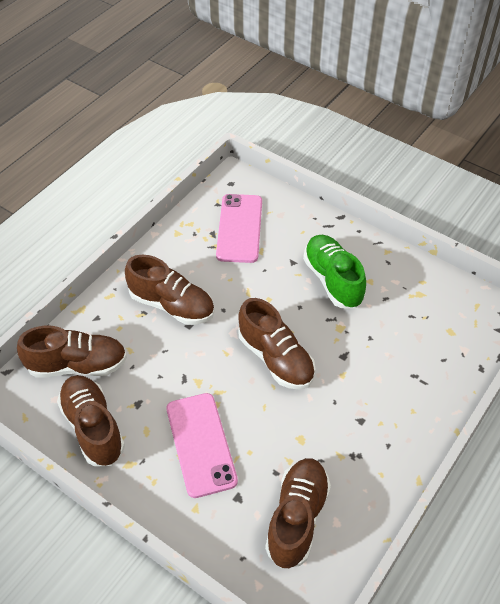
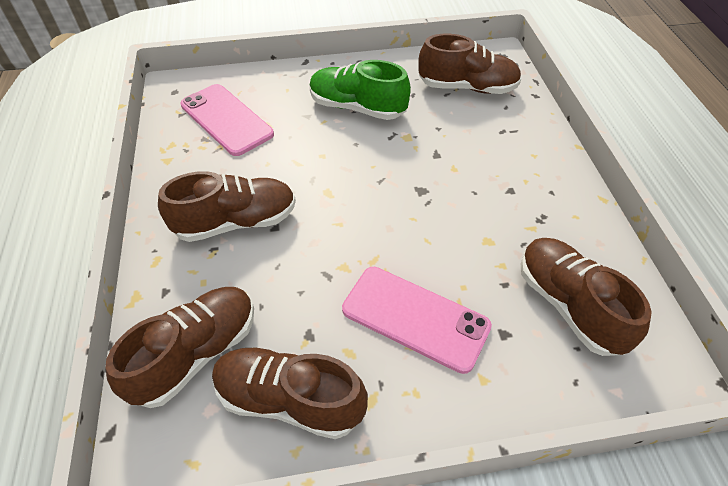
camera: 45 degrees left, 0 degrees up
(276, 358) = (387, 196): brown shoe -> brown shoe (467, 87)

